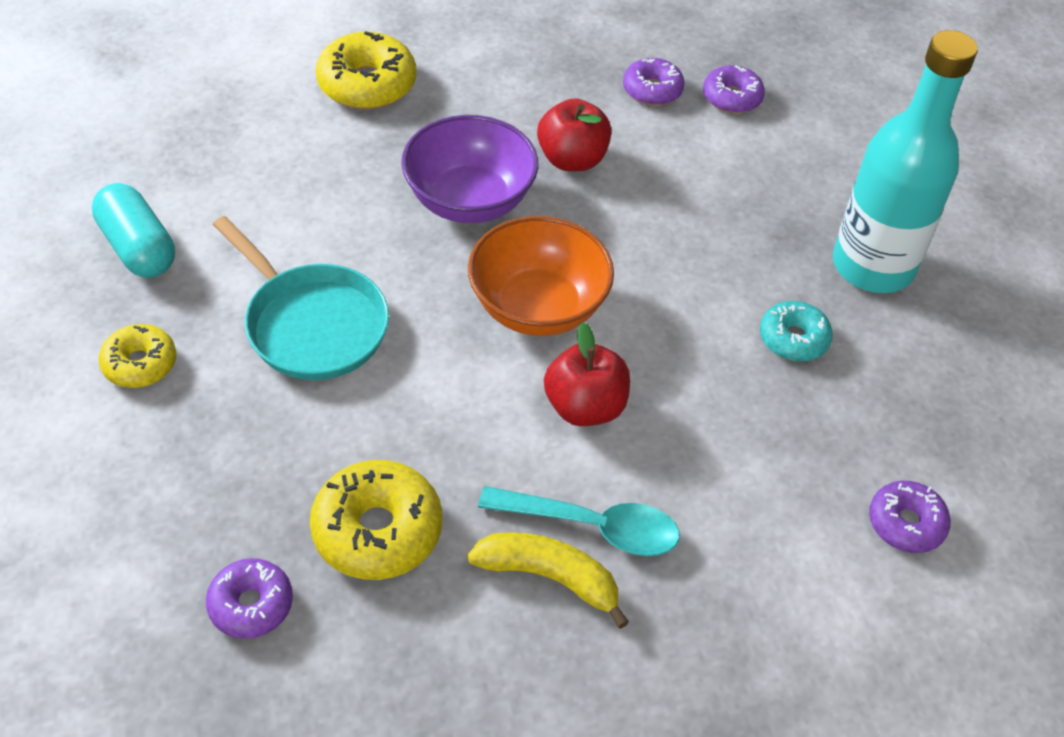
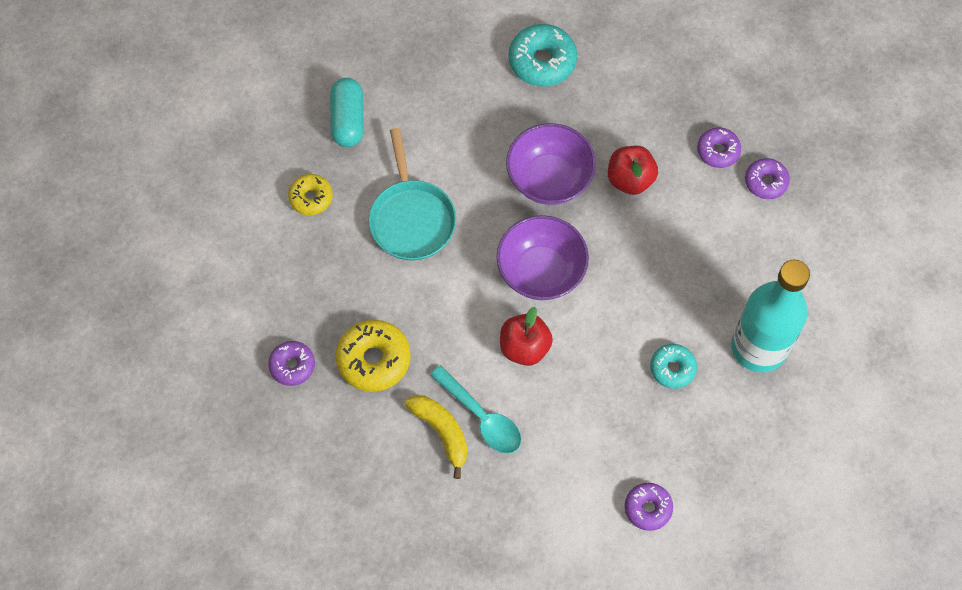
camera: 35 degrees right, 15 degrees up
(367, 84) = (542, 61): yellow donut -> turquoise donut
(538, 307) = (541, 271): orange bowl -> purple bowl

